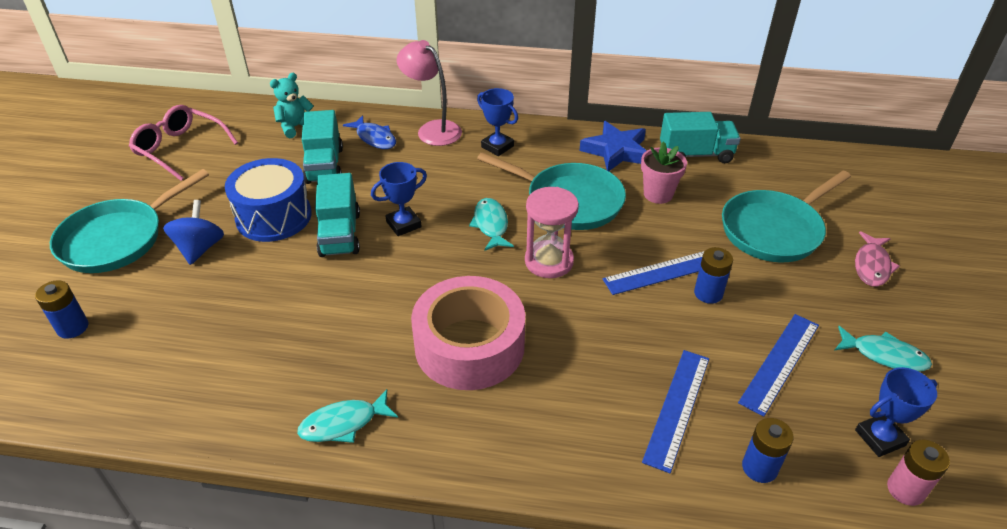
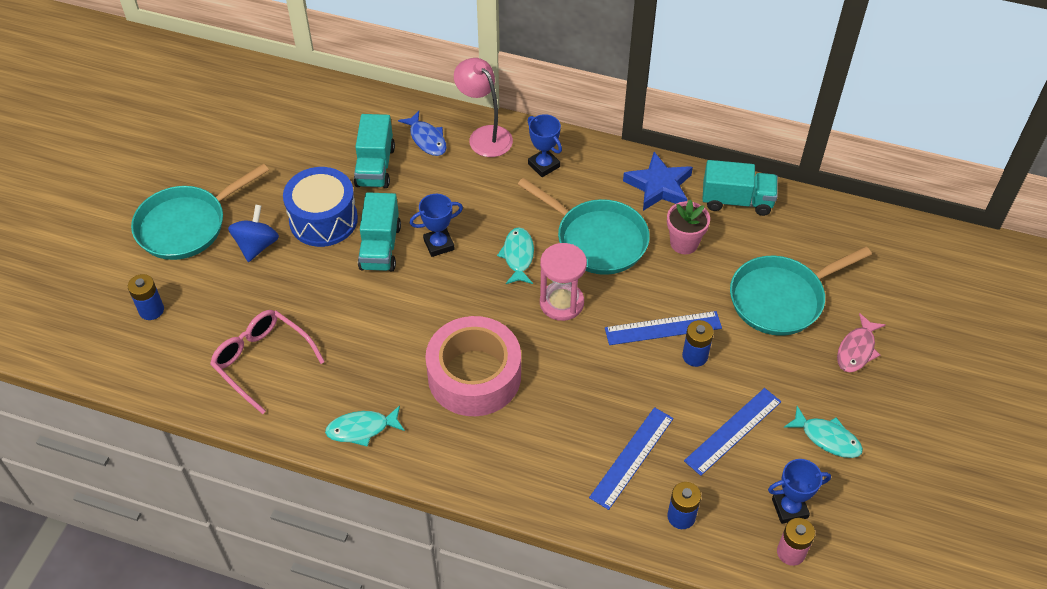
camera: 10 degrees right, 10 degrees up
(181, 149) = (243, 129): pink glasses -> pink glasses (263, 362)
(295, 127) = (353, 115): turquoise teddy bear -> none

